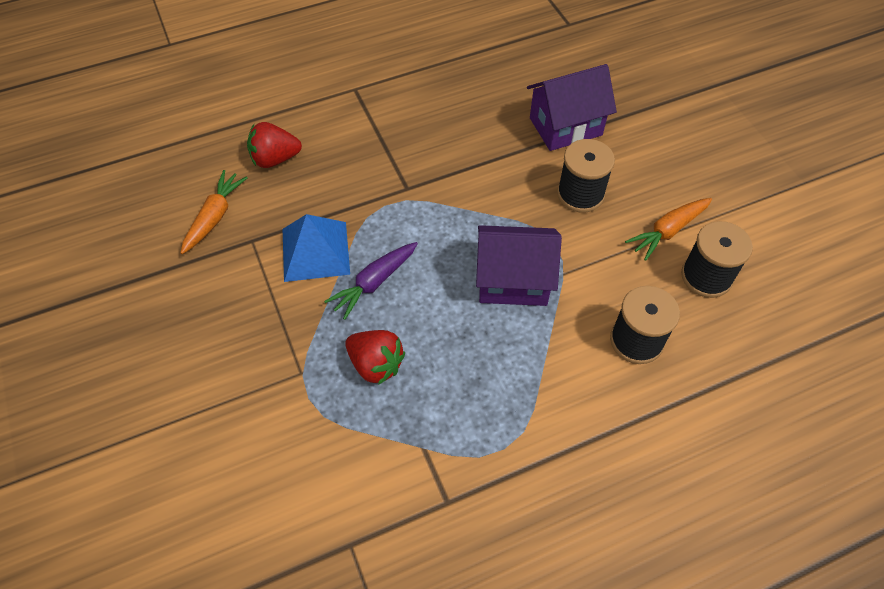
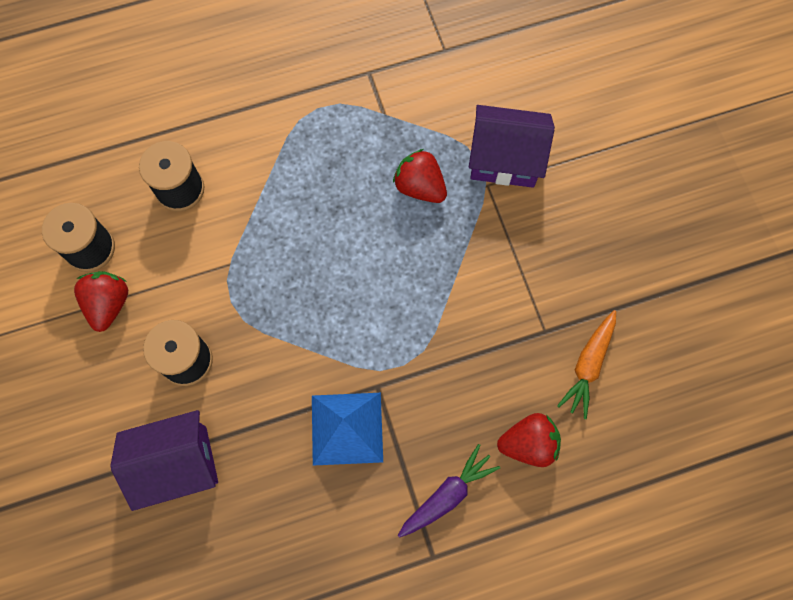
camera: 175 degrees left, 15 degrees up
(315, 251) = (477, 312): blue pyramid -> blue pyramid (347, 428)
(374, 283) = (418, 270): purple carrot -> purple carrot (447, 495)
(513, 281) = (281, 260): purple house -> purple house (504, 159)
(667, 231) = (108, 304): orange carrot -> red strawberry

